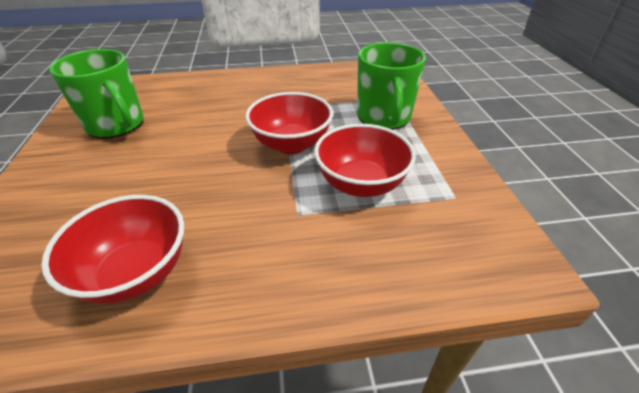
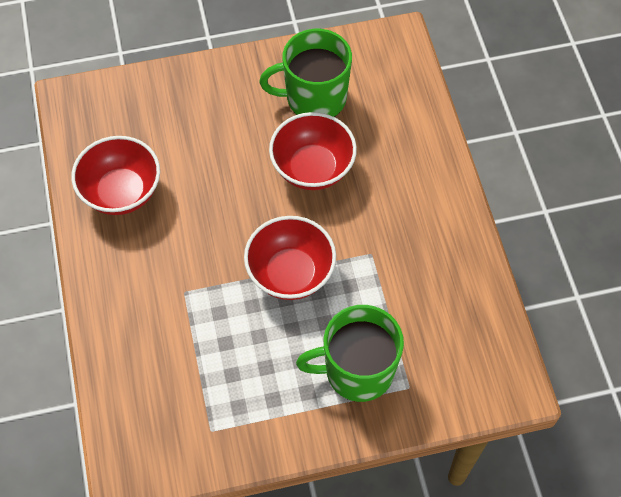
camera: 85 degrees right, 20 degrees up
(116, 125) = (314, 98): green mug -> green mug turned 45 degrees clockwise
(361, 184) = (227, 344): red bowl -> red bowl (312, 168)

